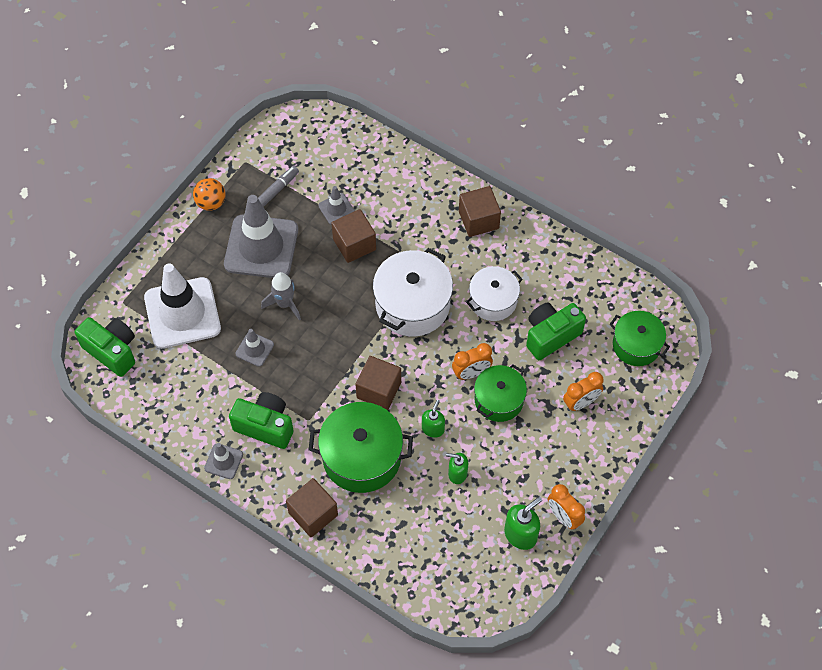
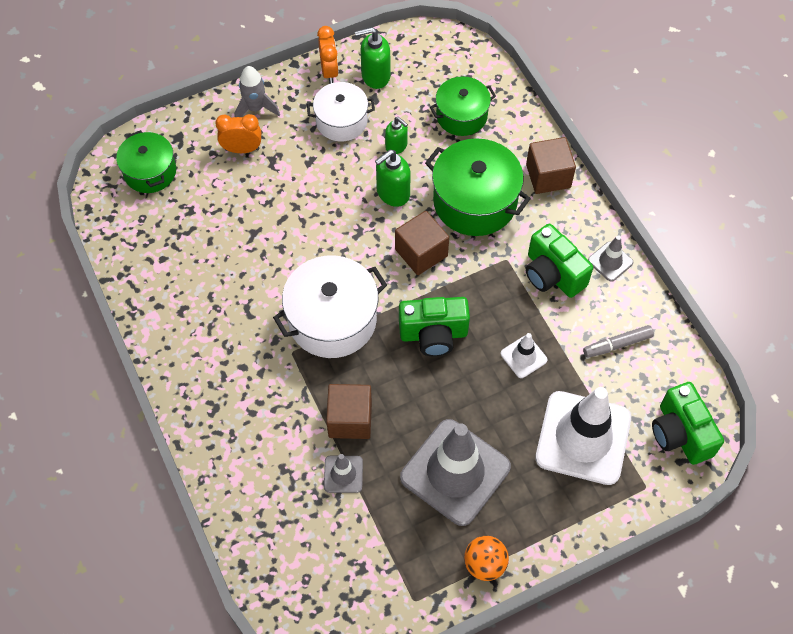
camera: 150 degrees left, 0 degrees up
(254, 349) = (523, 357): grey traffic cone -> white traffic cone
(276, 190) = (397, 538): grey marker -> grey marker (617, 344)
(284, 304) = (465, 390): grey rocket -> grey rocket (255, 108)
(433, 429) = (392, 193): green soap dispenser -> green soap dispenser, size x1.50
(471, 373) = (322, 224): orange clock -> none
(478, 220) = (199, 375): brown cube -> none
(493, 300) = (249, 282): white pot -> white pot (341, 121)
(499, 400) = (314, 188): green pot -> green pot (461, 116)
(551, 336) = (221, 220): green camera -> green camera (433, 334)

